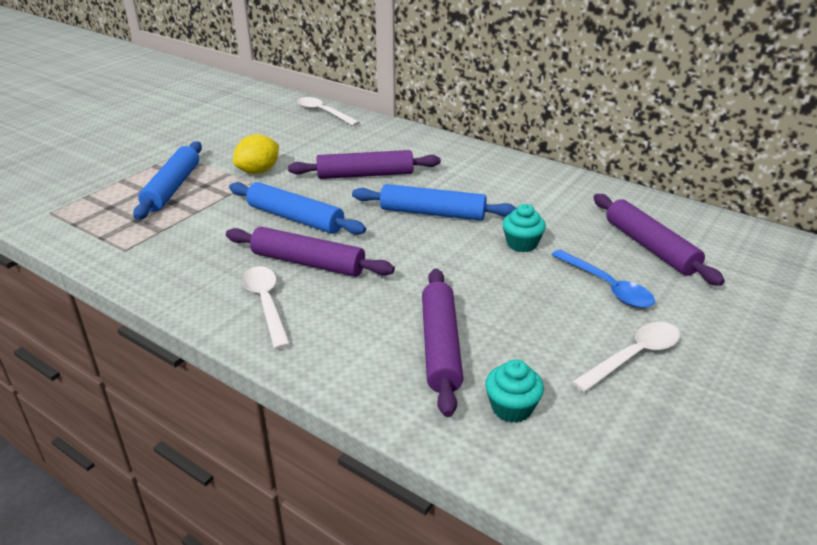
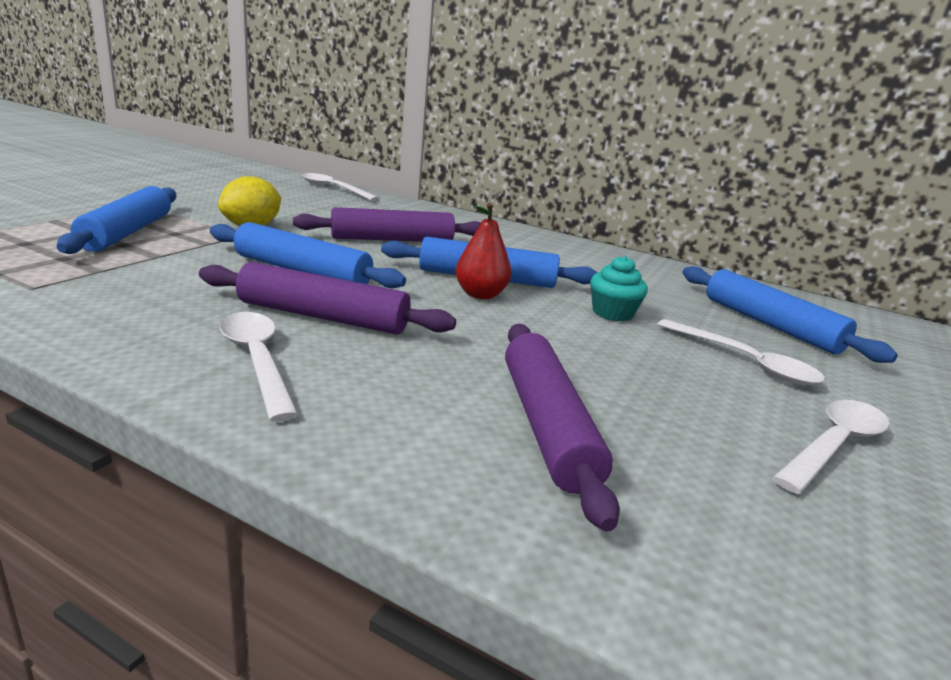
camera: 10 degrees left, 10 degrees down
(423, 232) = (480, 295): none -> red pear
(511, 407) = (697, 518): turquoise cupcake -> none
(607, 287) = (745, 362): blue spoon -> white spoon
(650, 247) = (770, 325): purple rolling pin -> blue rolling pin

